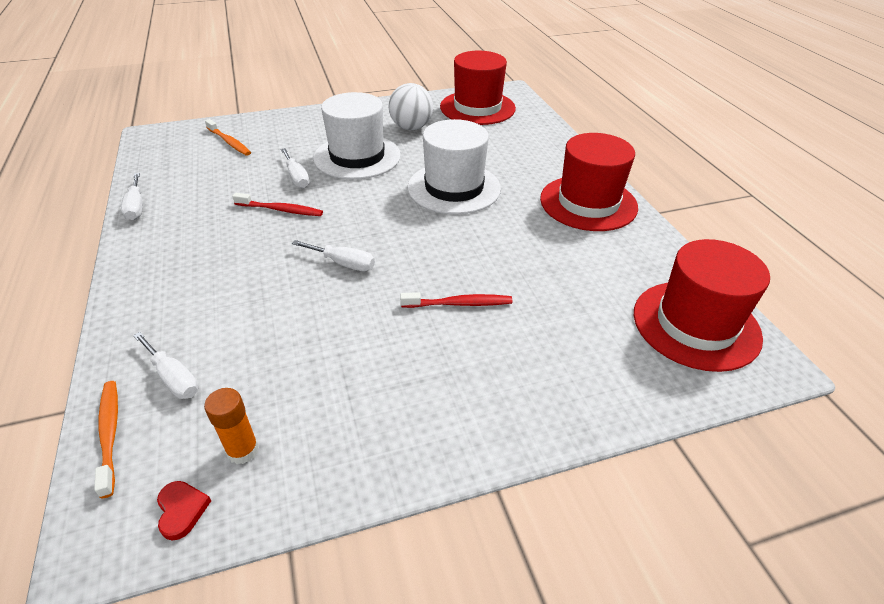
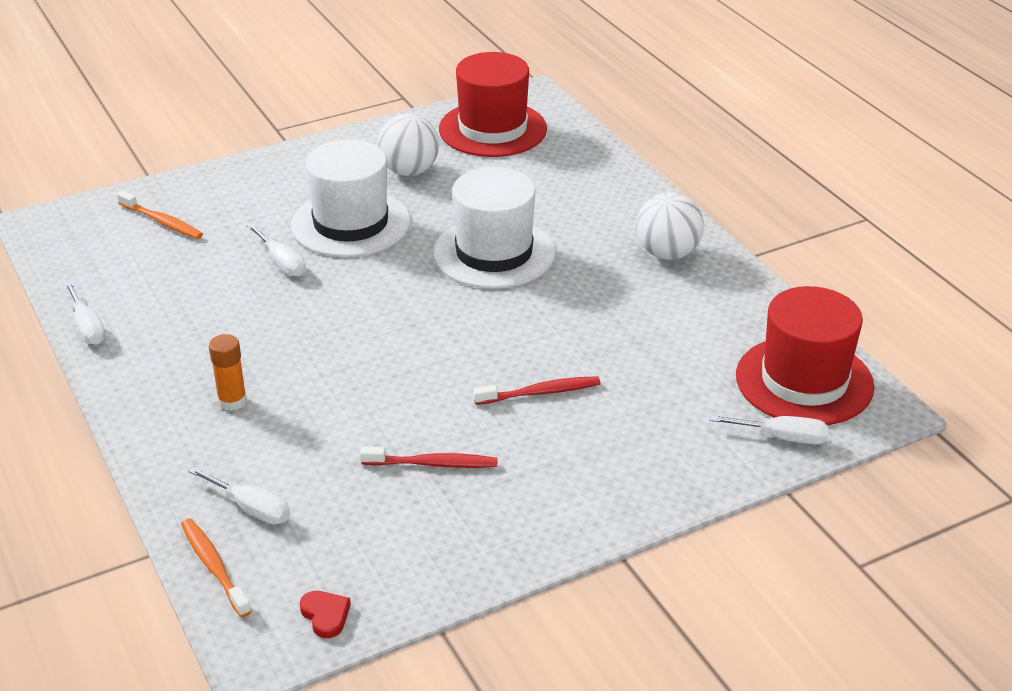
camera: 10 degrees left, 5 degrees down
(243, 450) = (361, 560): orange glue stick -> orange glue stick (232, 401)
(280, 210) = (281, 308): red toothbrush -> red toothbrush (433, 464)
(343, 263) = (389, 365): white screwdriver -> white screwdriver (782, 437)
(588, 203) = (667, 253): red hat -> white ball

